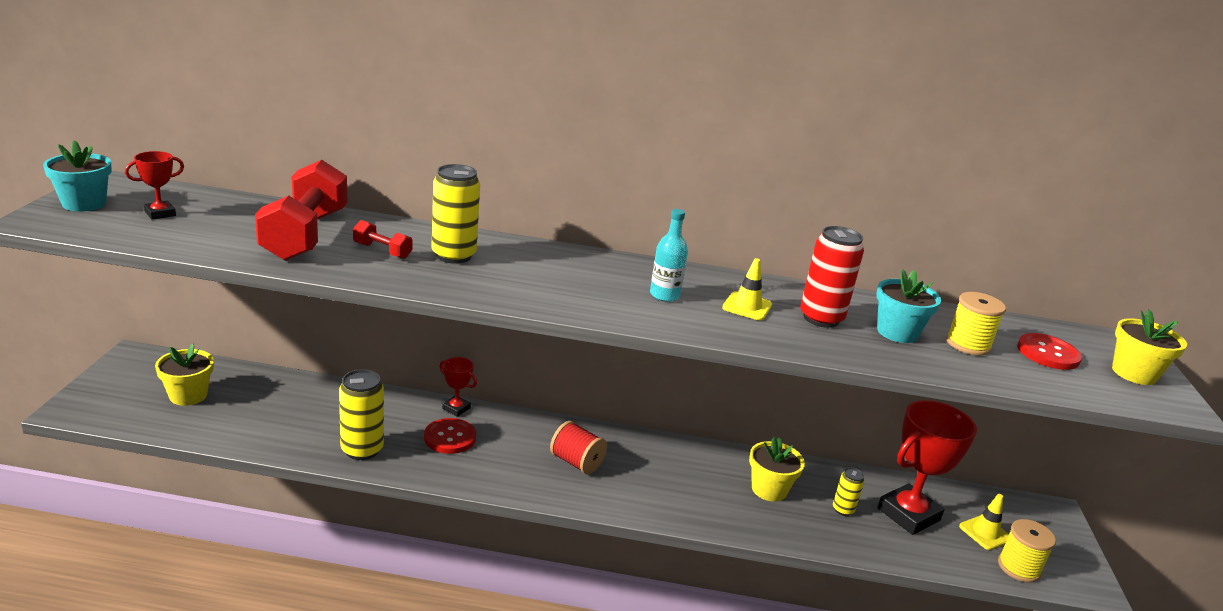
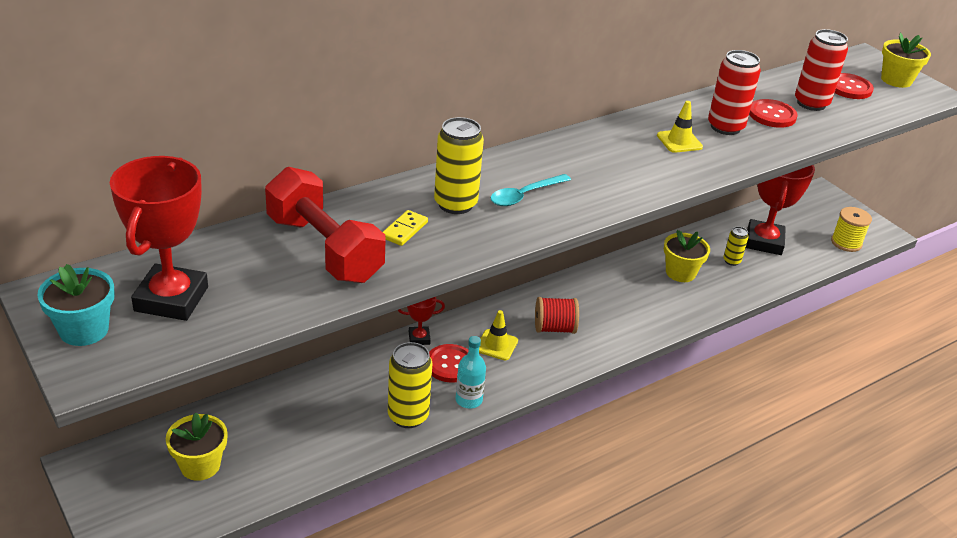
camera: 40 degrees left, 10 degrees up
(160, 213) = (171, 299): red trophy -> red trophy, size x2.07
(382, 251) = (404, 230): red dumbbell -> yellow domino
(520, 275) = (524, 195): none -> turquoise spoon
(664, 295) = (627, 160): turquoise bottle -> turquoise bottle (468, 400)
(897, 332) = (772, 115): turquoise flower pot -> red button
(968, 344) = (811, 103): yellow spool -> red can
(985, 533) = (809, 229): yellow traffic cone -> yellow traffic cone (496, 345)

